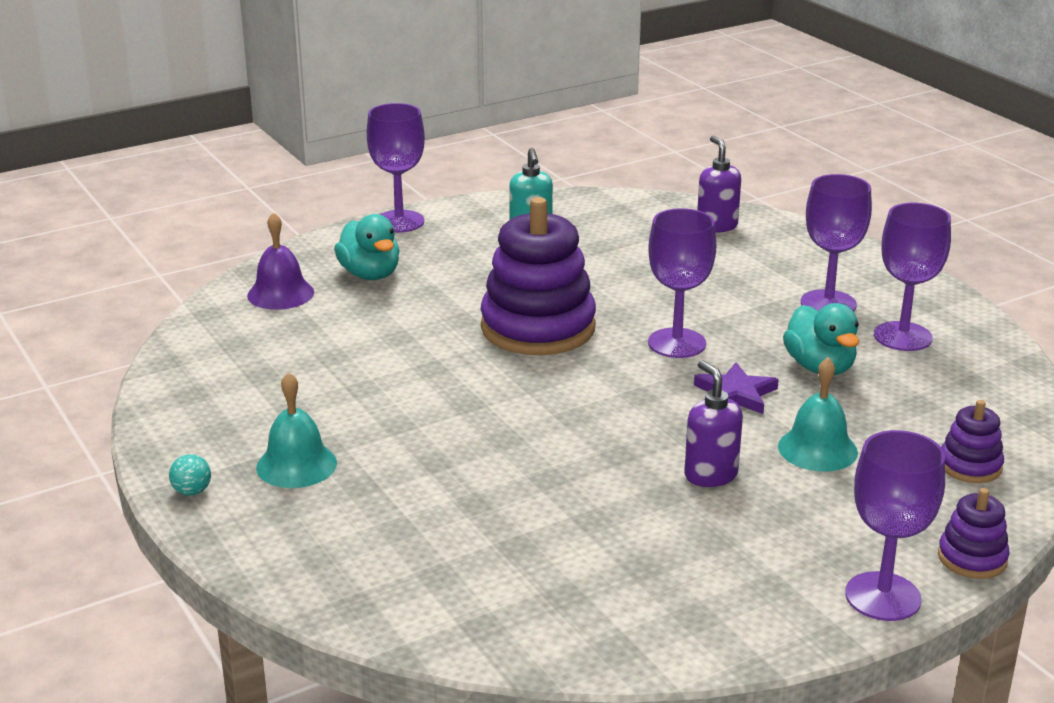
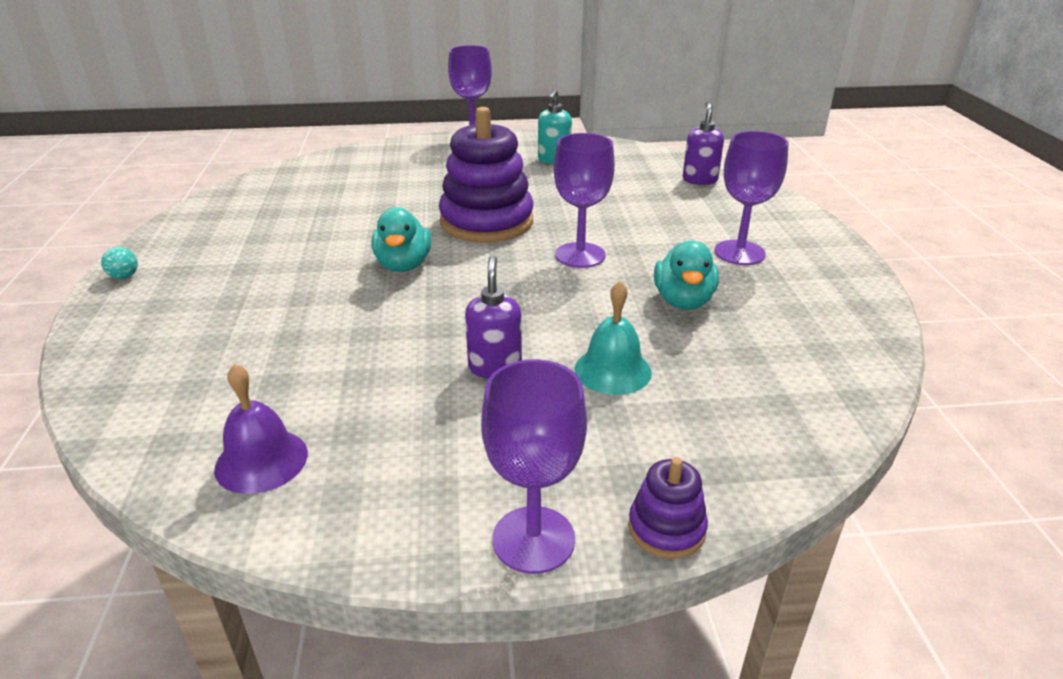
camera: 25 degrees right, 5 degrees up
(280, 294) = (345, 166): purple bell -> purple bell (261, 460)
(296, 465) = (209, 276): turquoise bell -> none
(370, 274) = (415, 166): turquoise duck -> turquoise duck (403, 265)
(736, 394) = (587, 305): purple star -> none
(902, 336) = (785, 293): purple goblet -> none
(970, 466) = (749, 428): purple stacking toy -> none

